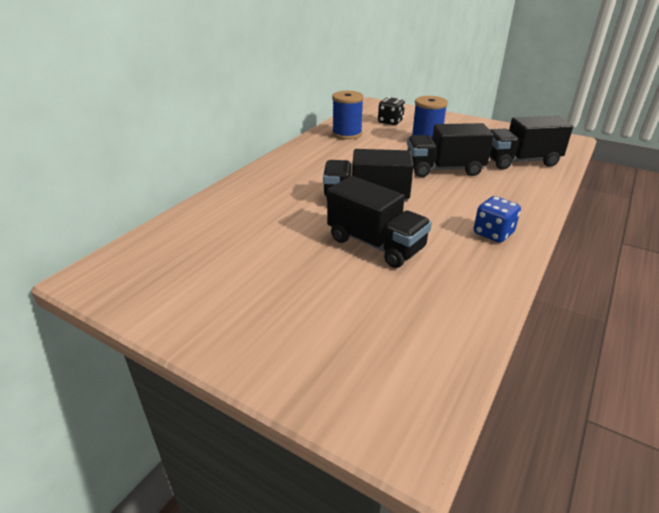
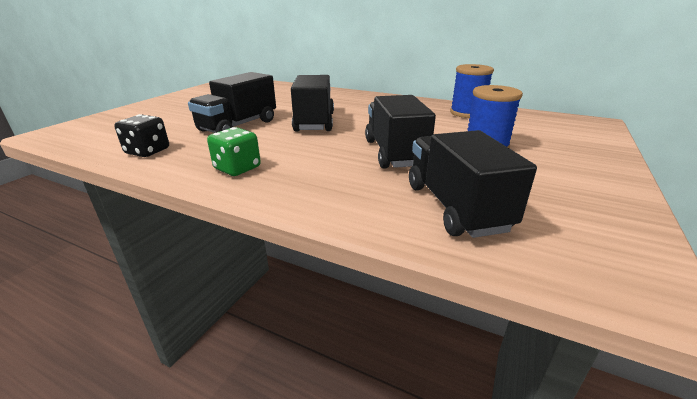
camera: 85 degrees right, 5 degrees down
(390, 122) = (533, 129): black dice -> black dice (148, 151)
(493, 233) = (237, 168): blue dice -> green dice

